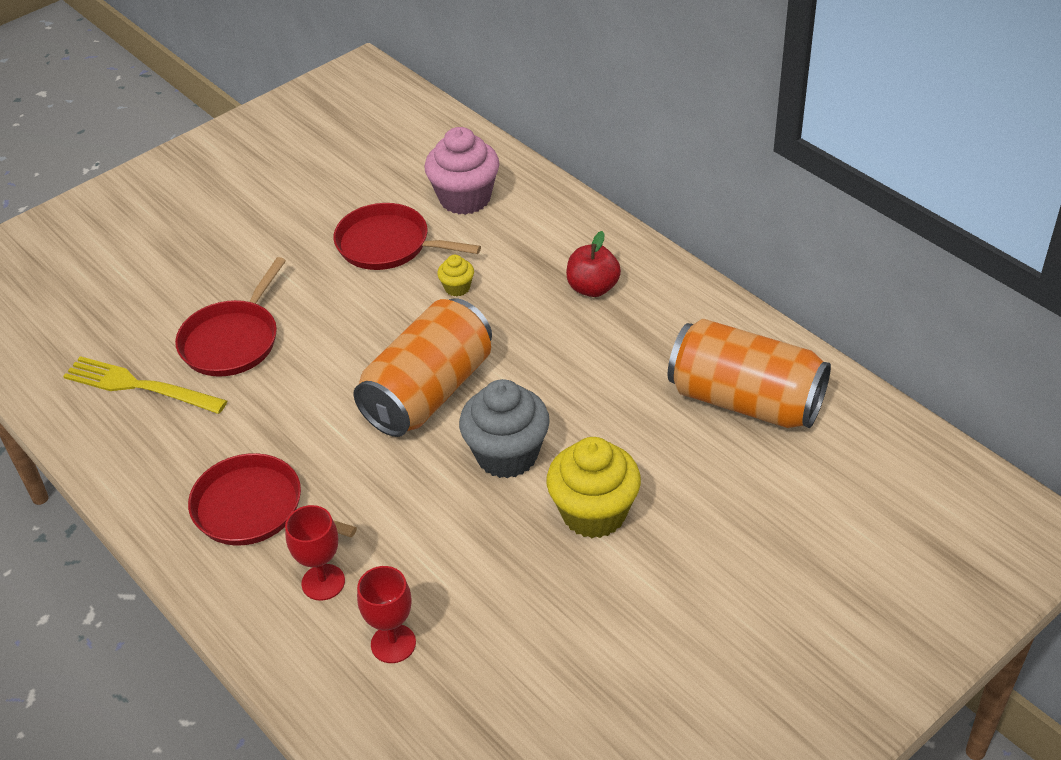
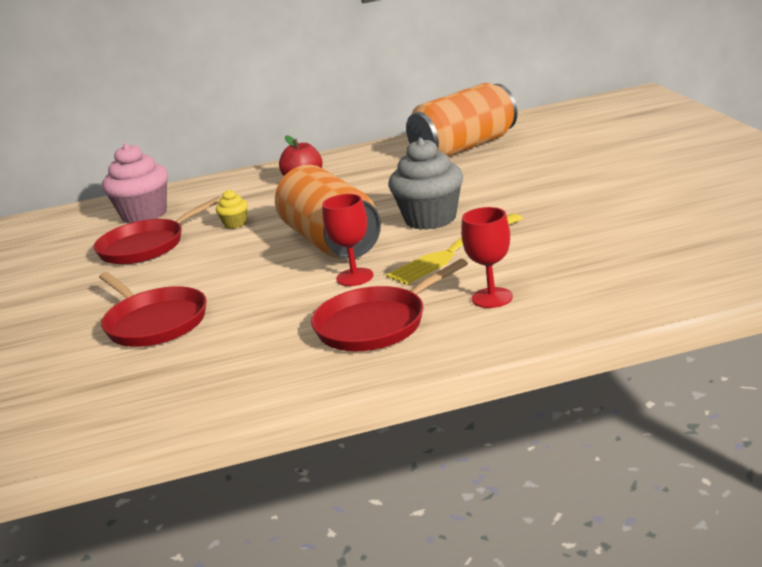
camera: 60 degrees left, 20 degrees down
(139, 386) = (143, 377): yellow fork -> yellow fork (453, 251)
(393, 643) = (582, 273): red goblet -> red goblet (355, 277)
(594, 513) = (516, 196): yellow cupcake -> none

